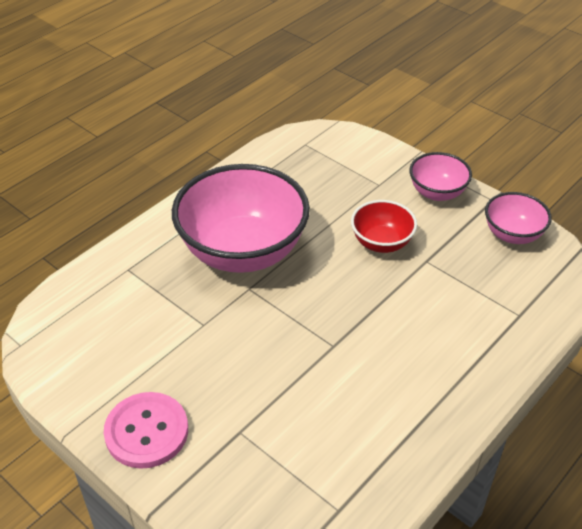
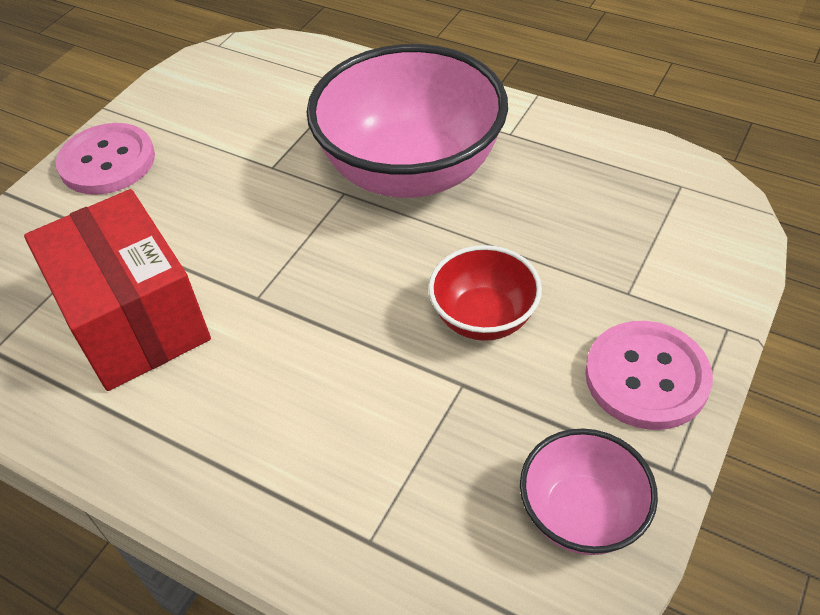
camera: 80 degrees right, 5 degrees up
(334, 416) = (134, 319): none -> red box
(437, 192) = (646, 377): pink bowl -> pink button

